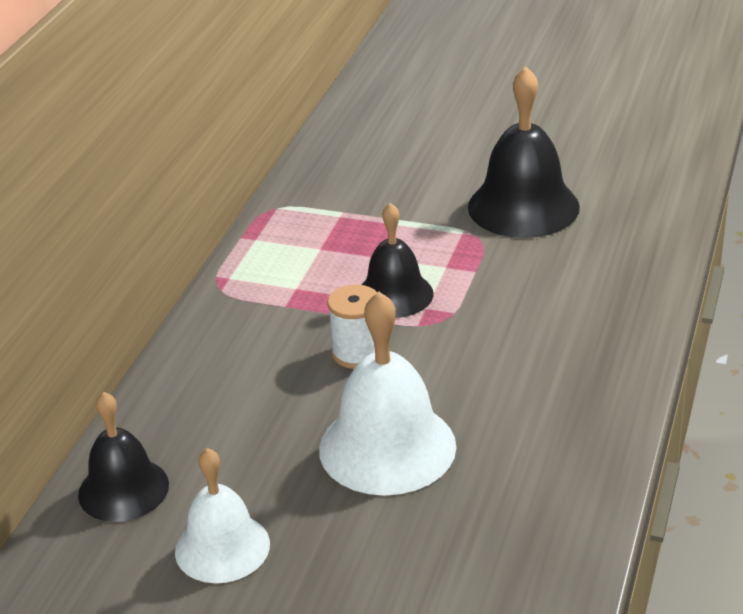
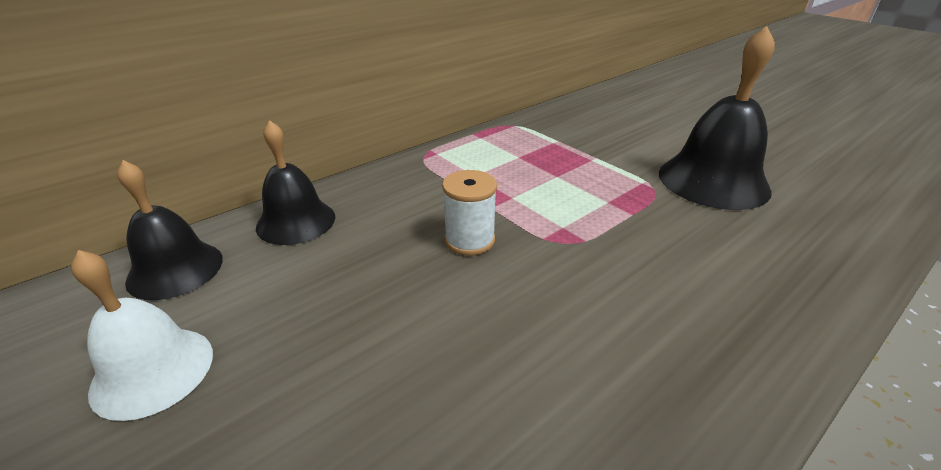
camera: 30 degrees right, 0 degrees up
(387, 447) = (405, 343): white bell -> none
(394, 294) = (545, 206): black bell -> black bell (296, 221)

